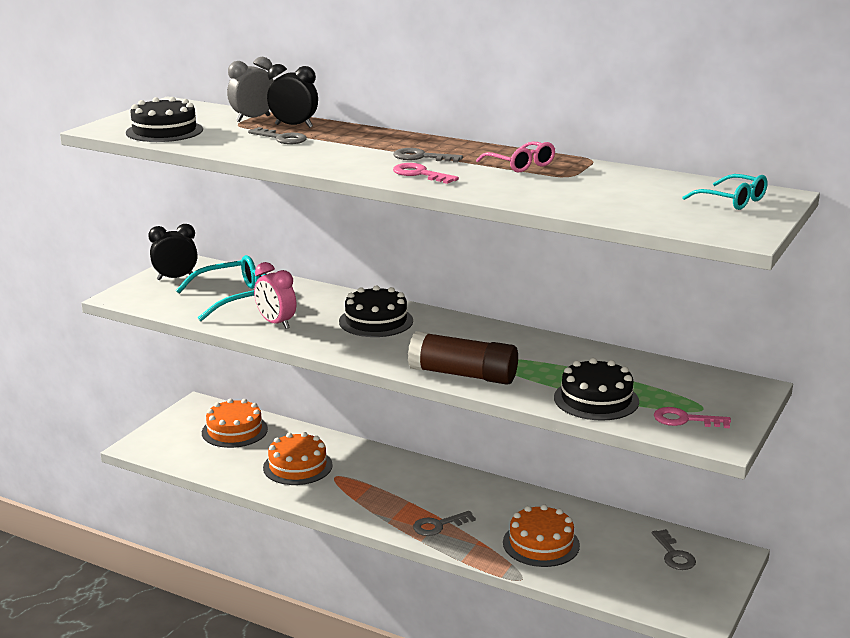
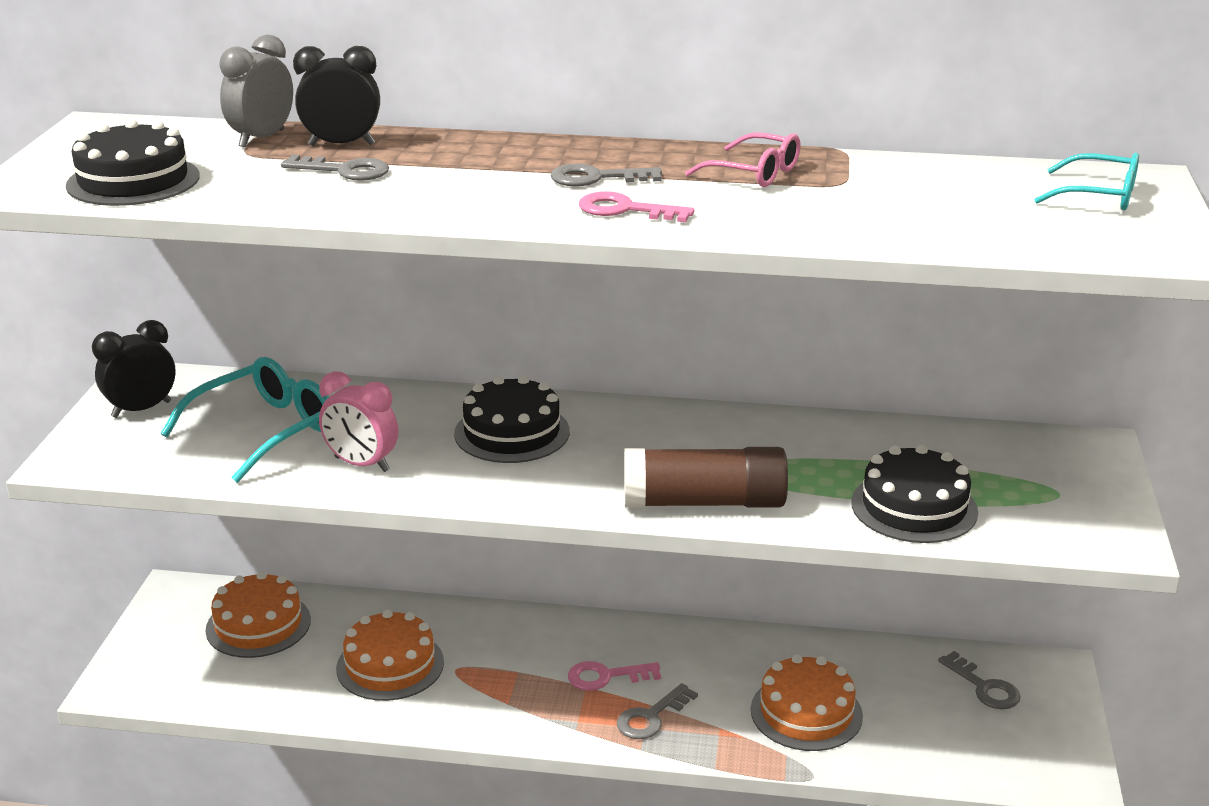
camera: 20 degrees left, 5 degrees up
(685, 420) = (1051, 516): pink key -> pink key (606, 677)

